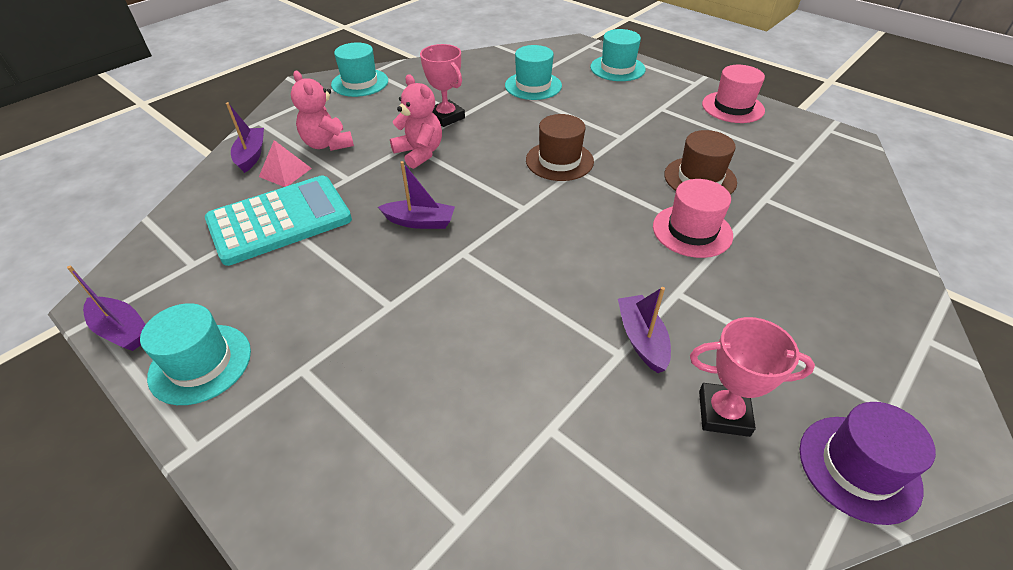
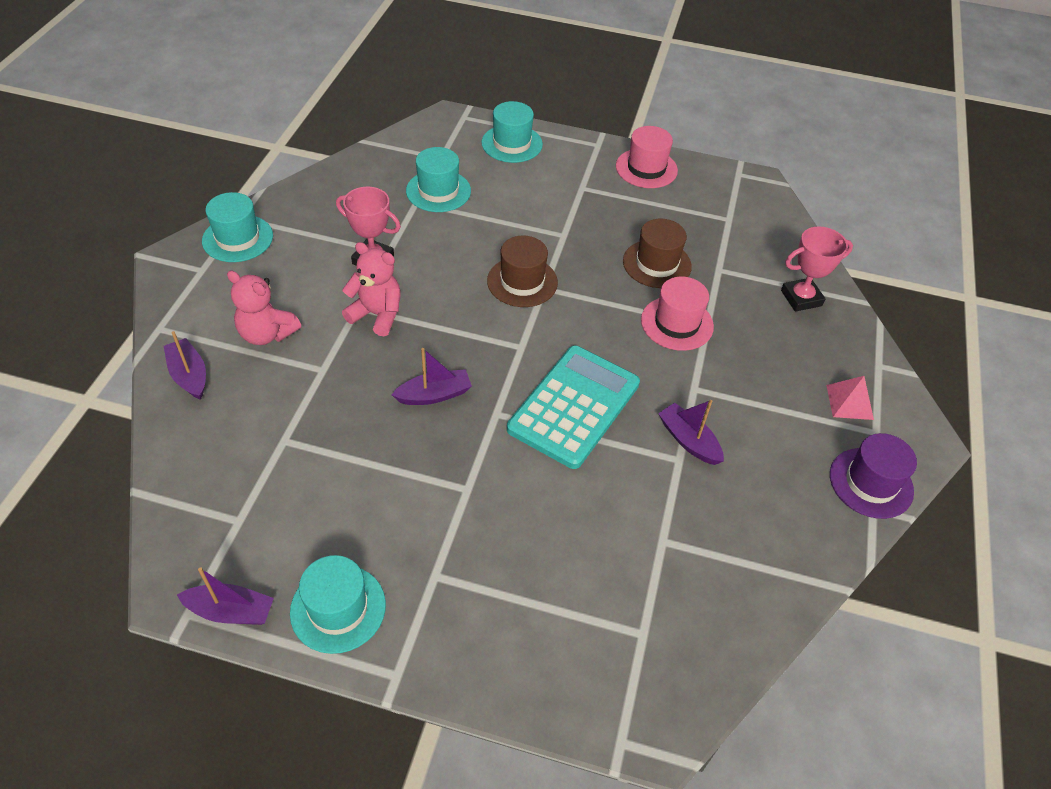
camera: 30 degrees left, 5 degrees up
(280, 220) = (290, 441): turquoise calculator -> turquoise calculator (574, 406)
(285, 172) = (248, 384): pink pyramid -> pink pyramid (849, 402)
(723, 413) = (773, 478): pink trophy -> pink trophy (801, 298)

